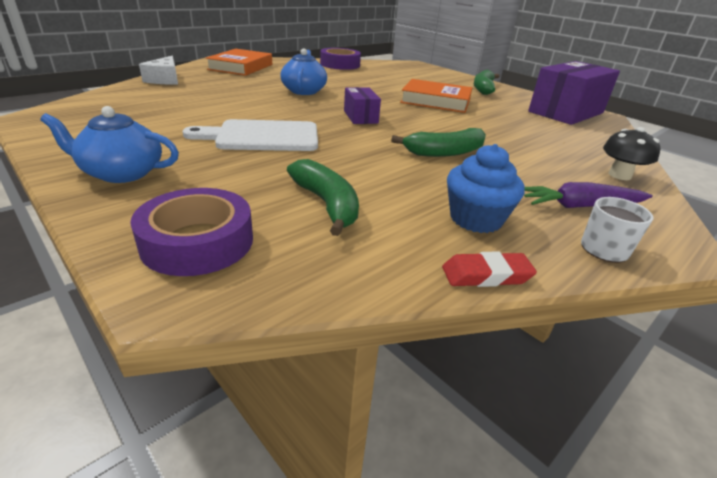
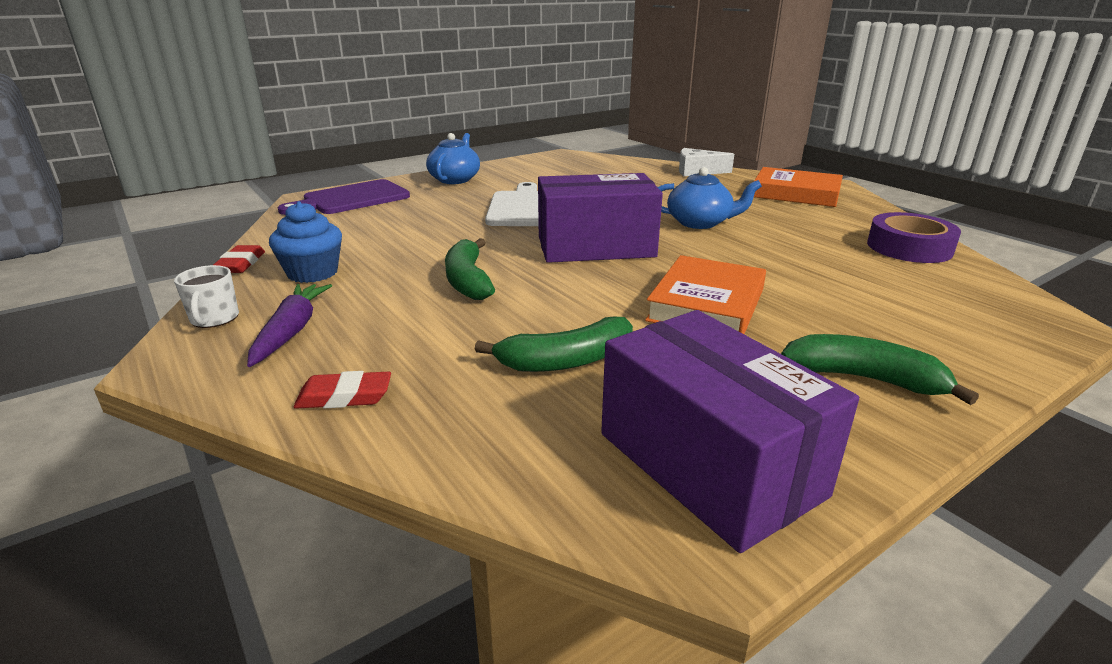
camera: 100 degrees right, 5 degrees down
(197, 242) = (351, 199): purple tape -> purple cutting board
(327, 204) = (376, 226): green banana -> green banana (566, 361)
(360, 117) = (596, 247): purple box -> purple box, size x2.01
(619, 175) = (344, 397): black mushroom -> red eraser

